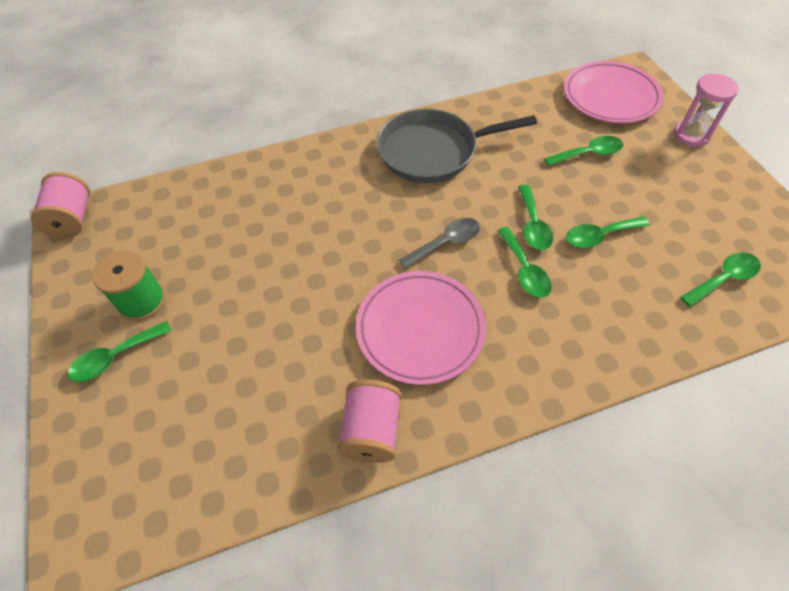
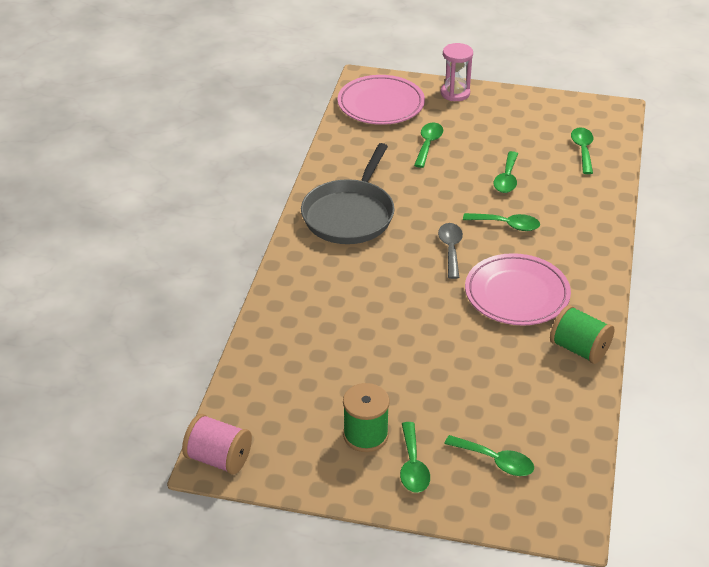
camera: 60 degrees left, 15 degrees down
(371, 430) = (579, 349): pink spool -> green spool
(533, 225) = (471, 202): green spoon -> green spoon (495, 461)

